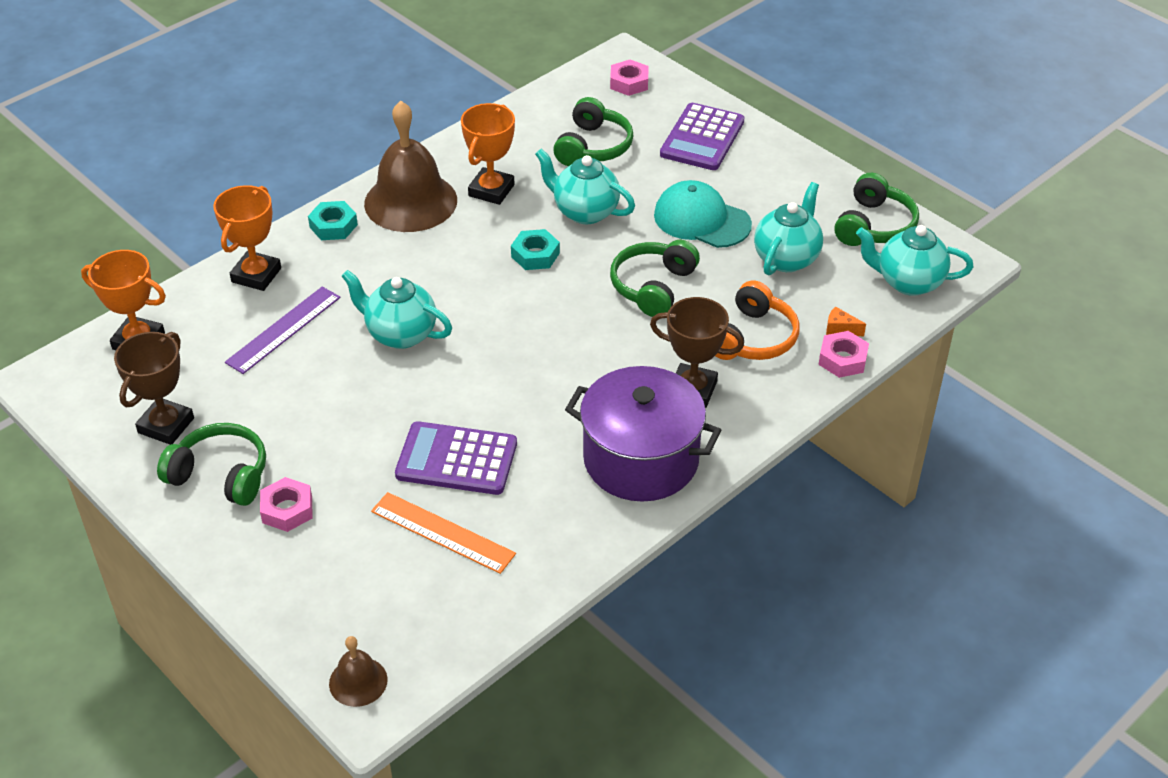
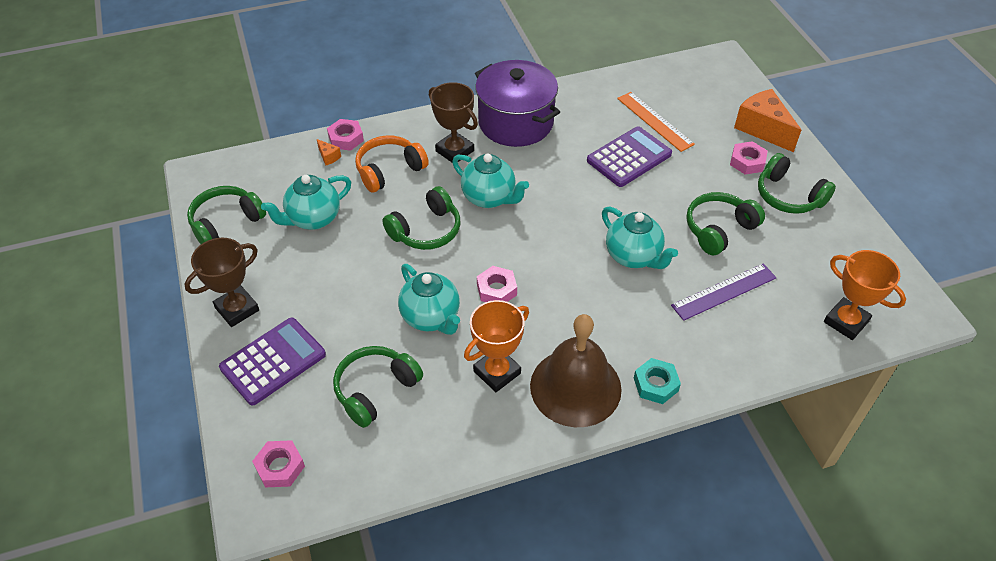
camera: 155 degrees left, 5 degrees up
(166, 425) = (825, 242): brown trophy -> brown trophy (237, 309)
(256, 275) = (737, 354): orange trophy -> none
(273, 576) = (762, 129): none -> orange cheese
(306, 399) = (719, 229): none -> green headphones
(358, 681) = (726, 70): brown bell -> none
(456, 459) = (629, 157): purple calculator -> purple calculator turned 75 degrees counterclockwise
(535, 255) = (496, 289): turquoise nut -> pink nut
(701, 220) = (345, 274): turquoise cap -> none
(908, 282) = (251, 172): turquoise teapot -> turquoise teapot (489, 198)

